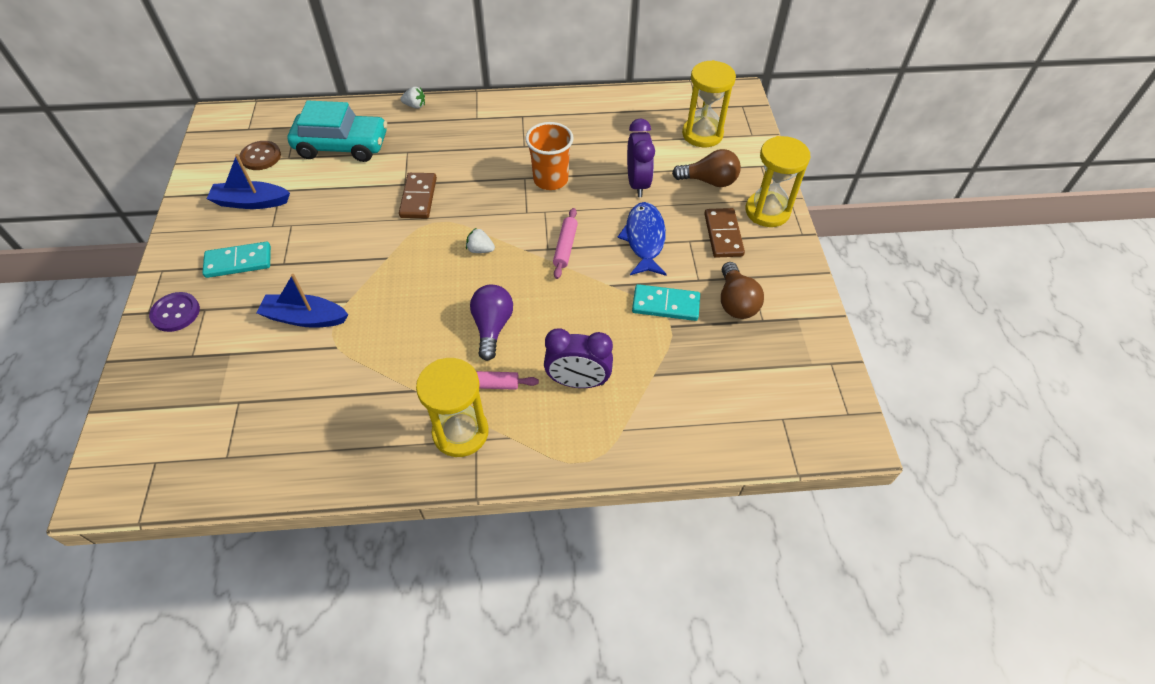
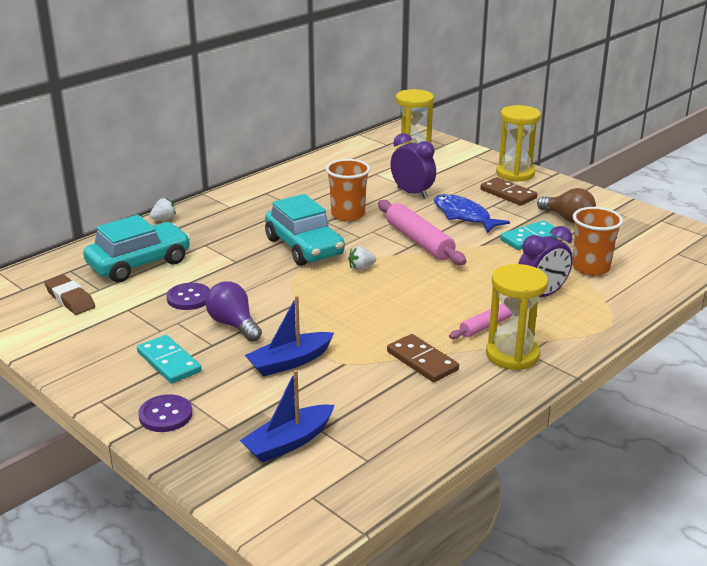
camera: 40 degrees left, 25 degrees down
(238, 262) = (169, 362): turquoise domino -> turquoise domino turned 75 degrees counterclockwise
(251, 202) = (113, 326): blue boat -> blue boat (288, 442)
(261, 157) = (70, 299): brown button -> brown eraser
(327, 204) = (189, 298): none -> purple button
(418, 198) = (262, 263): brown domino -> brown domino (422, 361)
(470, 198) = (304, 247): none -> turquoise car
(492, 327) = (440, 299): purple light bulb -> purple light bulb (233, 325)
(565, 247) = (419, 241): pink rolling pin -> pink rolling pin, size x1.71
(668, 379) = (590, 268): none -> orange cup
(709, 181) = (456, 174): brown light bulb -> none

